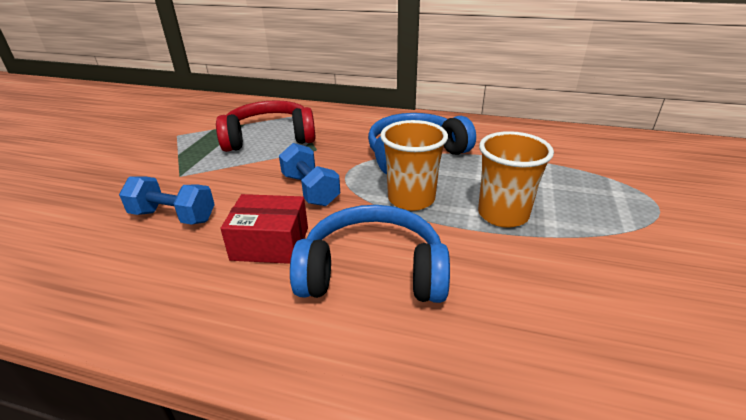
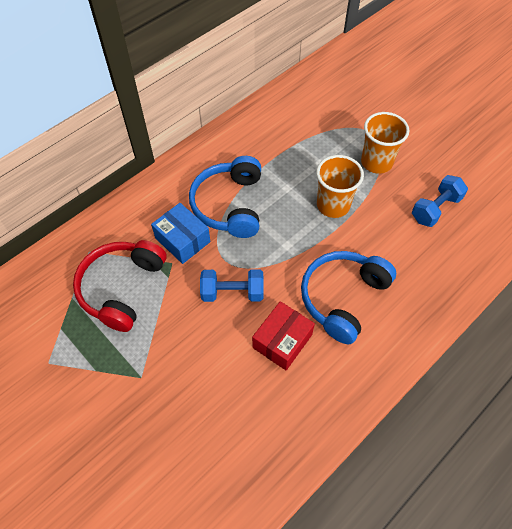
camera: 60 degrees left, 25 degrees up
(173, 216) = (207, 394): blue dumbbell -> blue dumbbell (435, 209)
(347, 146) = (182, 240): none -> blue box
(411, 199) = (286, 240): orange cup -> orange cup (376, 162)

